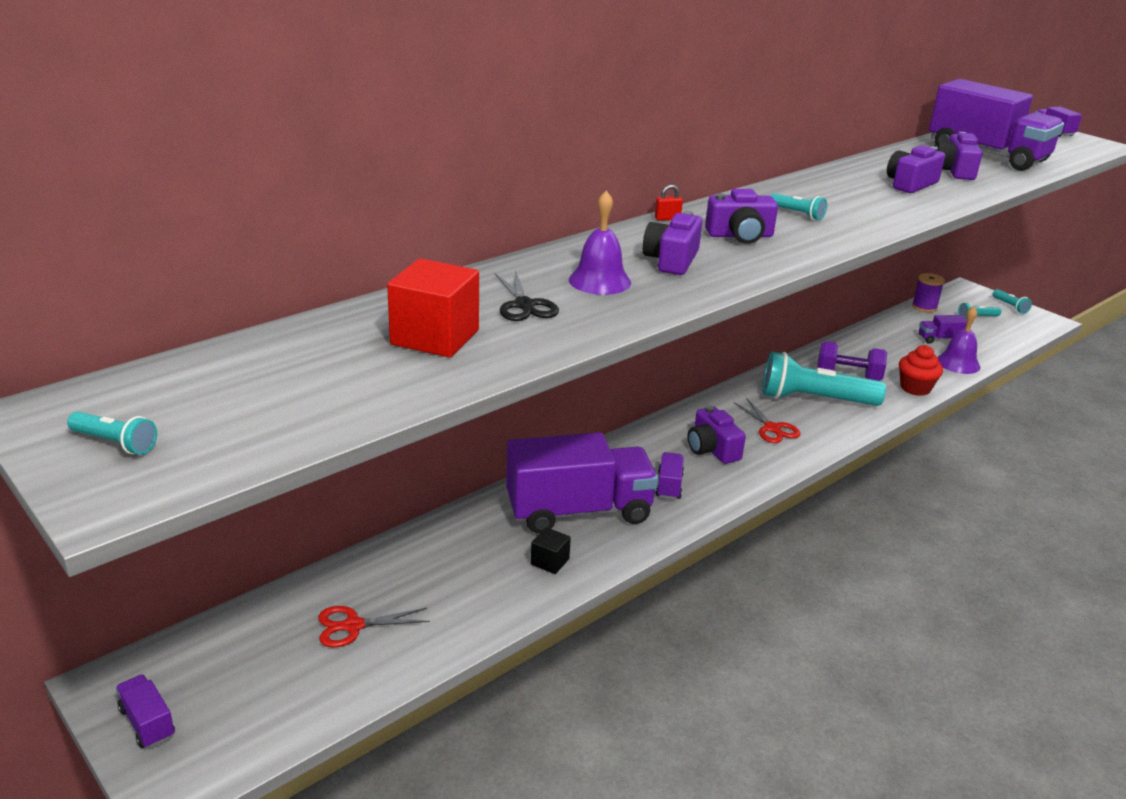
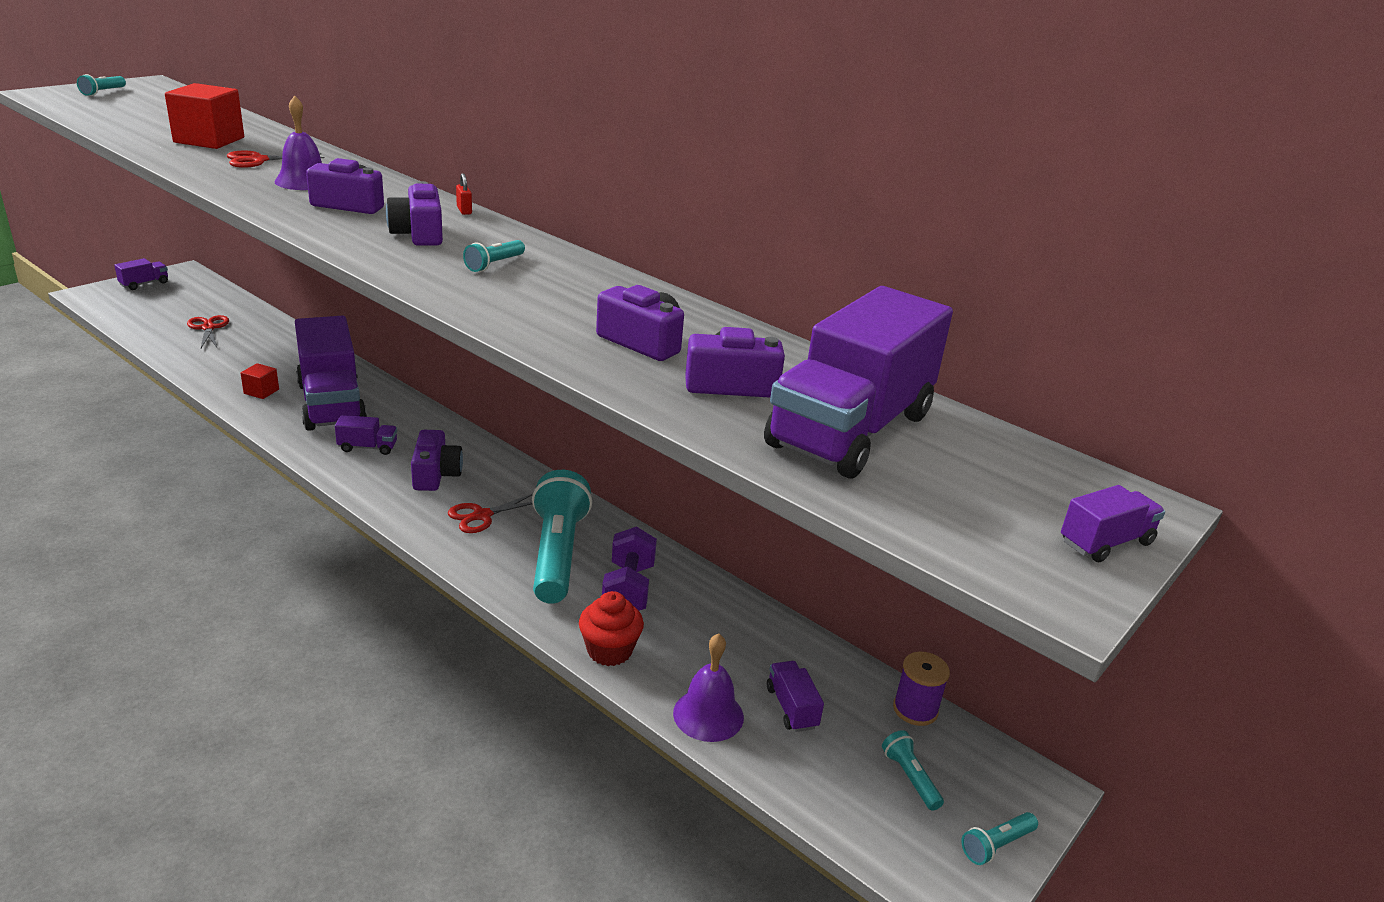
camera: 80 degrees right, 0 degrees up
(524, 305) = (258, 160): black scissors -> red scissors
(550, 561) = (261, 391): black cube -> red cube
(712, 449) = (435, 474): purple camera -> purple camera turned 120 degrees clockwise

